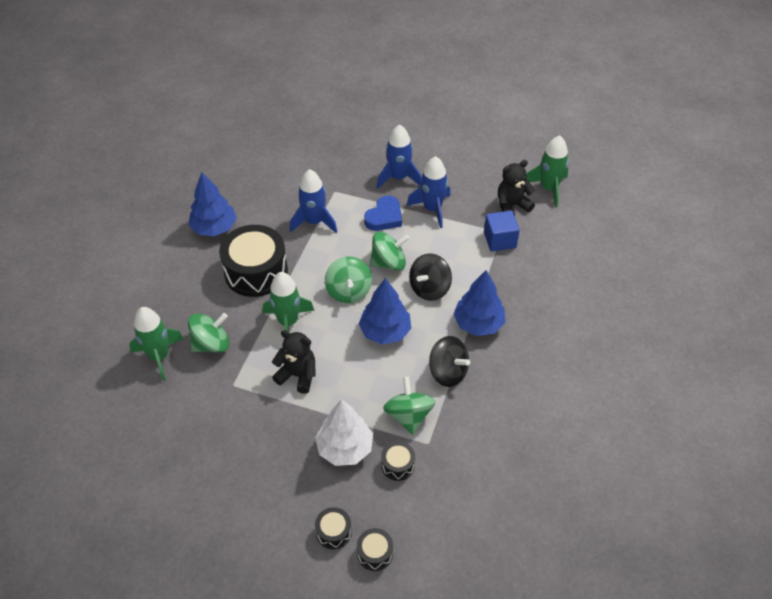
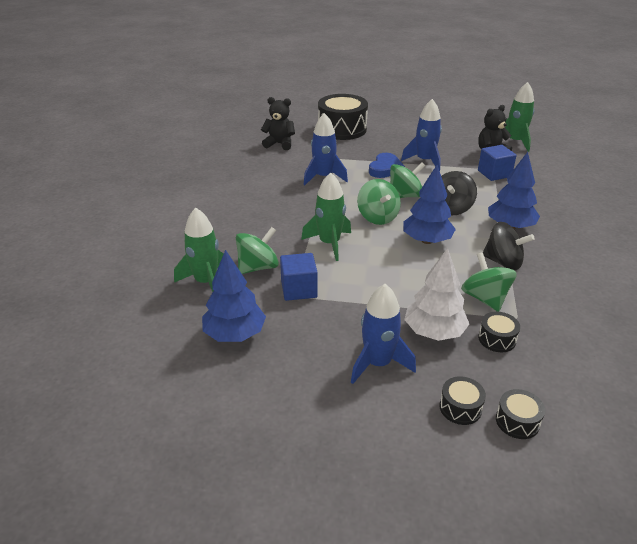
camera: 10 degrees left, 15 degrees down
(214, 228) = (231, 189): blue tree -> blue tree (235, 334)
(241, 378) = (299, 289): none -> blue cube
(256, 272) = (283, 213): black drum -> black drum (342, 129)
(298, 375) = (357, 281): black teddy bear -> black teddy bear (279, 144)
(398, 178) = (385, 146): blue rocket -> blue rocket (378, 363)

